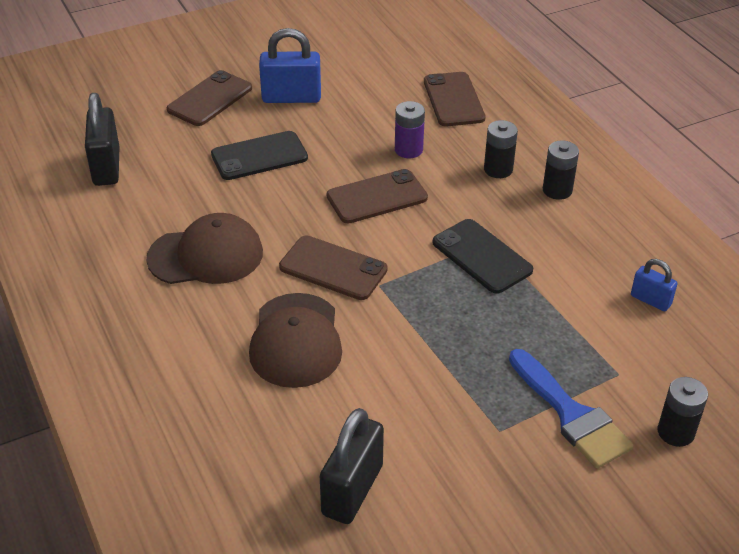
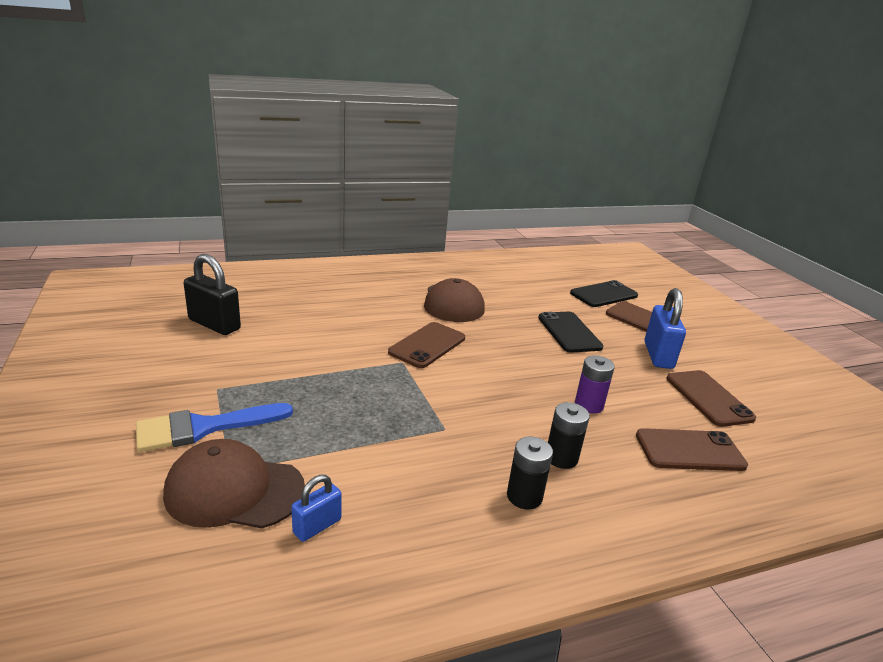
camera: 95 degrees right, 15 degrees down
(106, 167) = (550, 281): black padlock -> none
(296, 340) = (357, 322): brown cap -> brown cap (234, 490)
(377, 197) = (515, 377): brown phone -> brown phone (708, 398)
(482, 256) = (423, 419): black phone -> black phone (604, 294)
(675, 432) = (132, 488): black battery -> none

